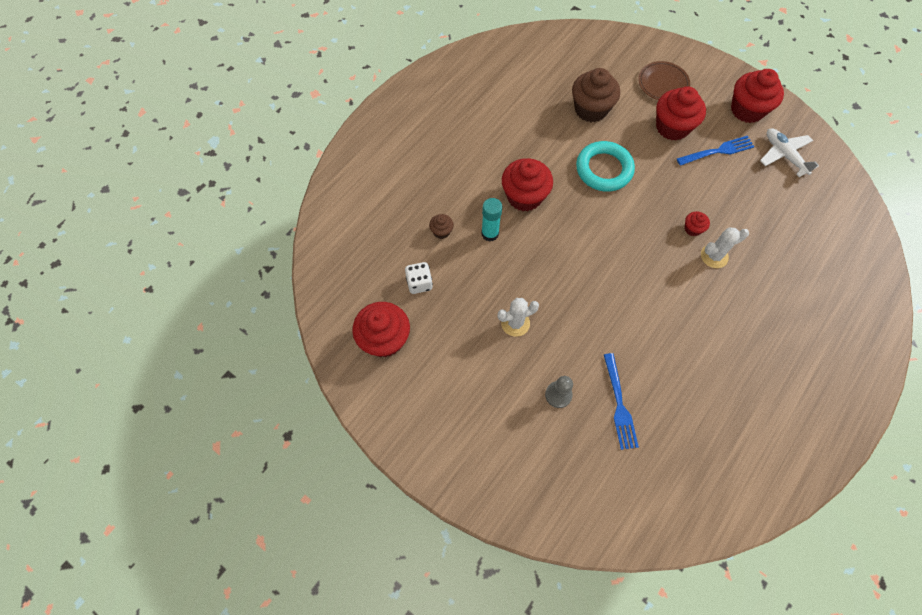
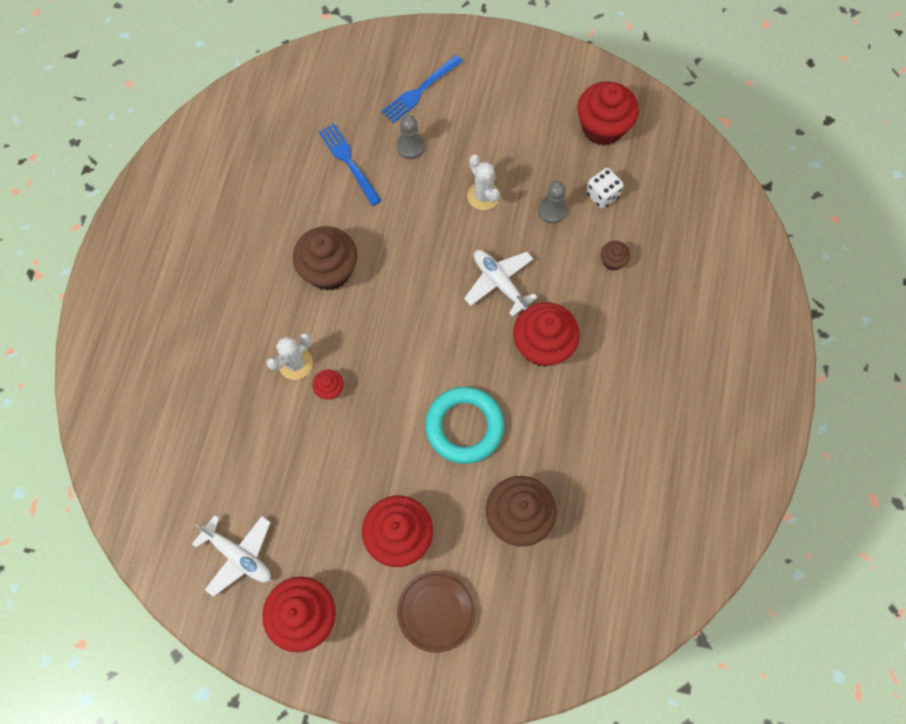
camera: 155 degrees right, 5 degrees up
(466, 288) = (552, 210): none -> grey pawn
(490, 233) = (558, 281): turquoise glue stick -> none
(515, 323) = (483, 196): white cactus -> white cactus turned 75 degrees counterclockwise
(535, 251) = (499, 283): none -> white plane
(666, 315) = (329, 270): none -> brown cupcake
(718, 151) = (328, 522): blue fork -> blue fork (420, 91)

